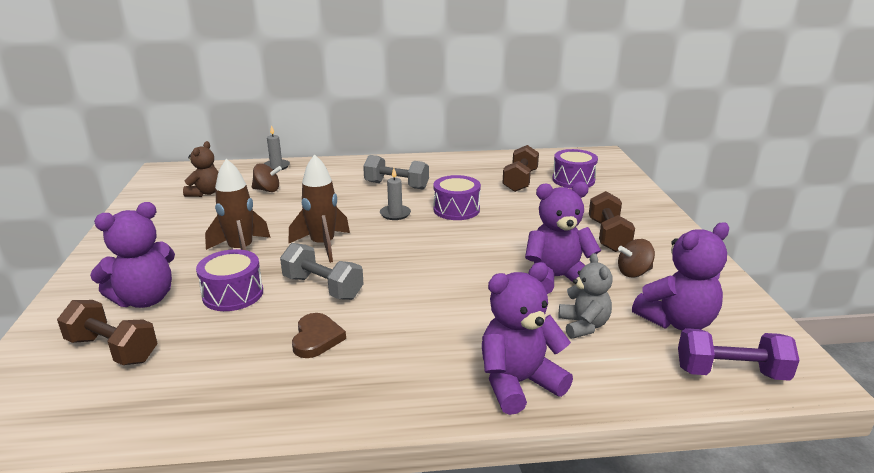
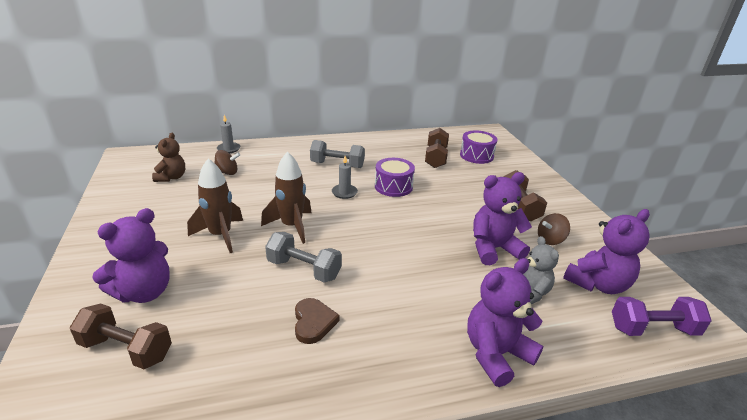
camera: 10 degrees left, 5 degrees up
(233, 294) = (225, 281): purple drum -> none

